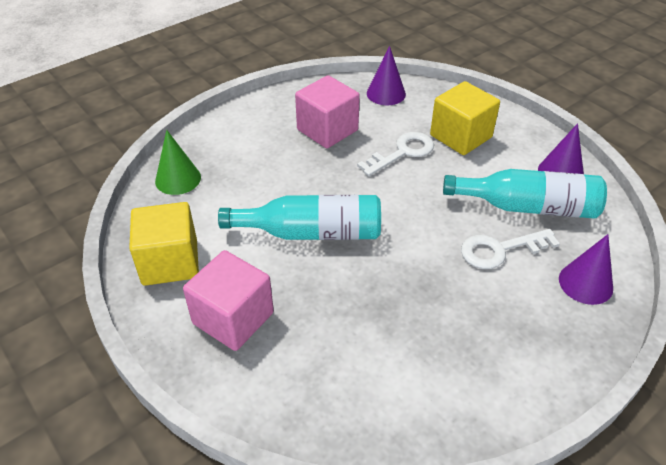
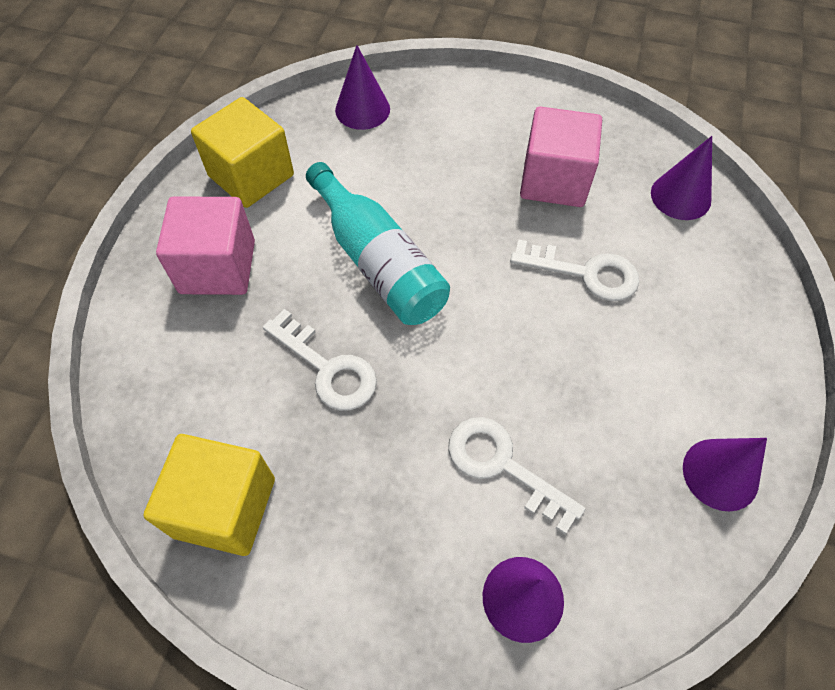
camera: 55 degrees right, 15 degrees up
(178, 179) = (362, 109): green cone -> purple cone
(371, 296) = (328, 368): none -> white key
(461, 136) = (678, 318): yellow cube -> yellow cube (224, 507)
(527, 207) = (610, 462): turquoise bottle -> none

